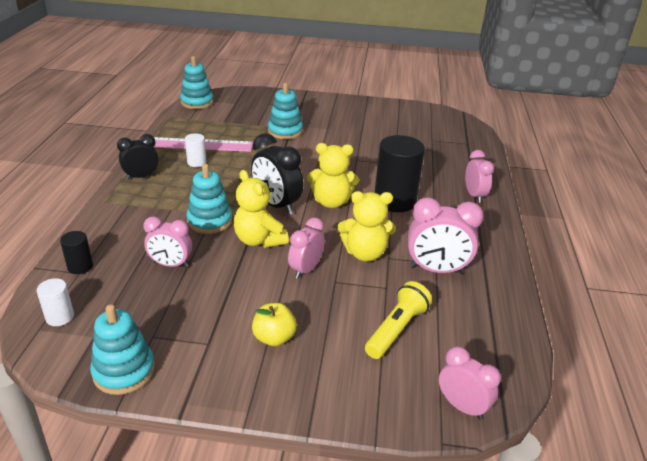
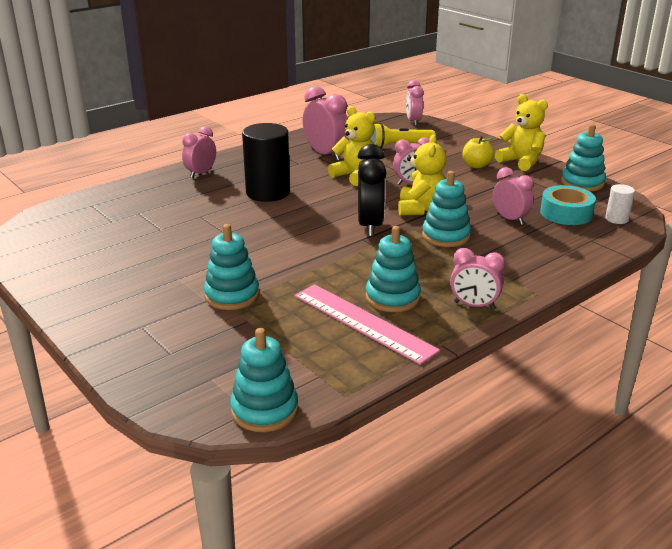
camera: 135 degrees left, 5 degrees down
(80, 266) = (588, 243): black cylinder -> none
(119, 300) = (566, 213): none -> turquoise tape
(141, 177) = (474, 305): black clock -> pink clock
(196, 162) = (392, 297): white cylinder -> turquoise stacking toy
(331, 202) = (320, 210): yellow teddy bear -> yellow teddy bear (521, 162)

